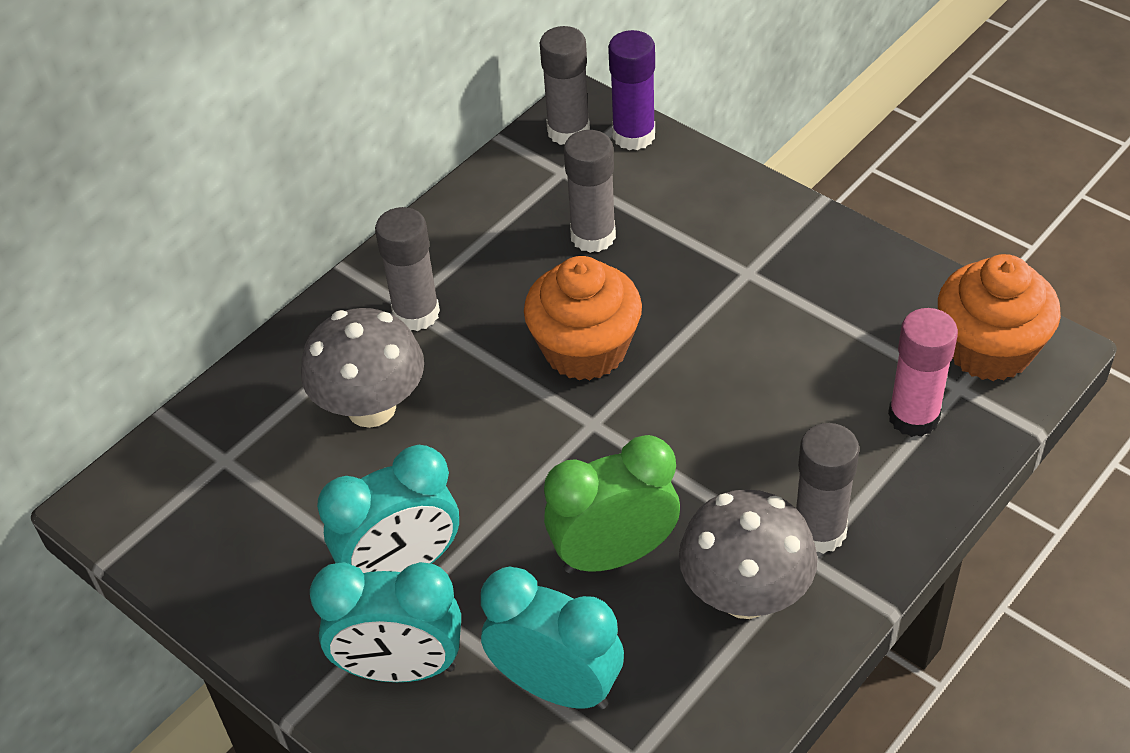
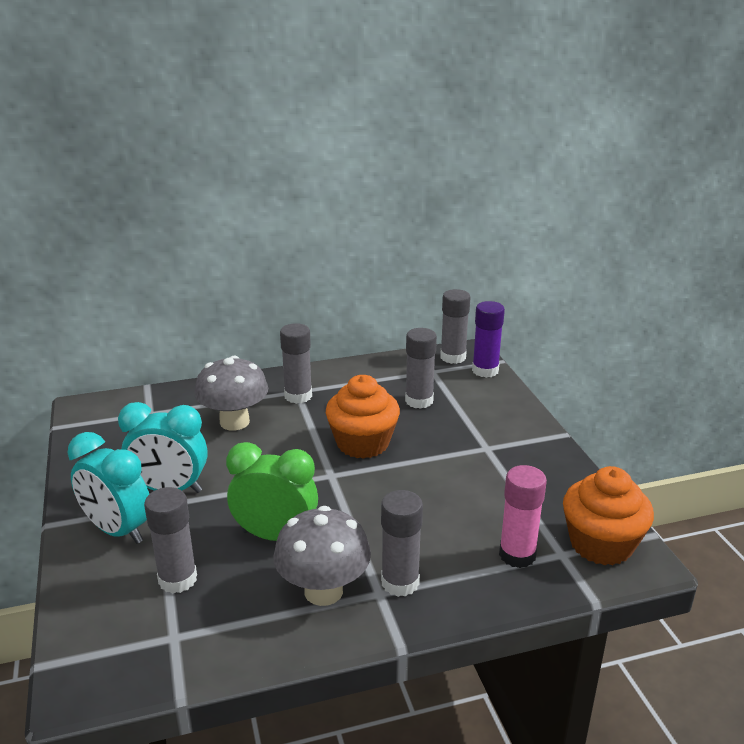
camera: 30 degrees right, 20 degrees down
(556, 686) = (178, 579): turquoise clock -> grey glue stick

